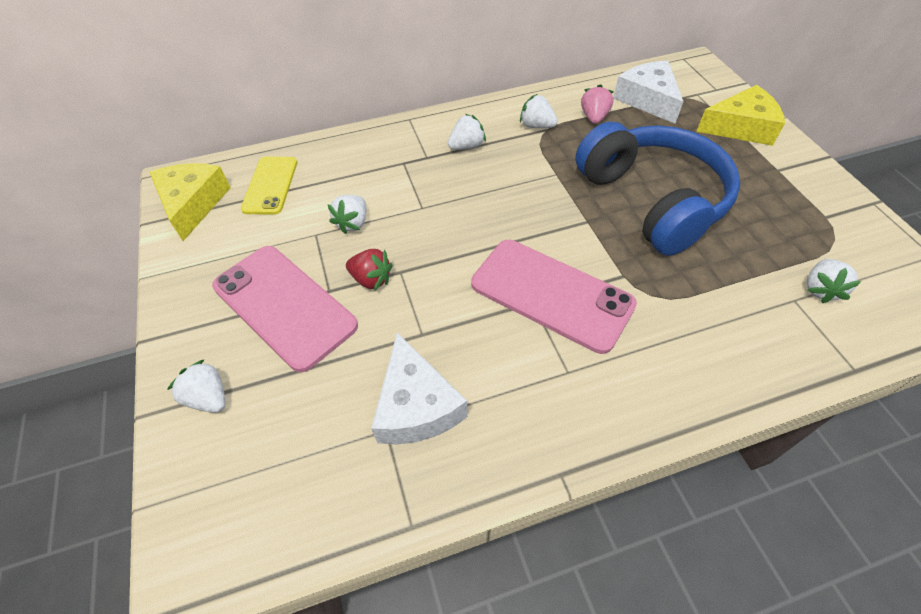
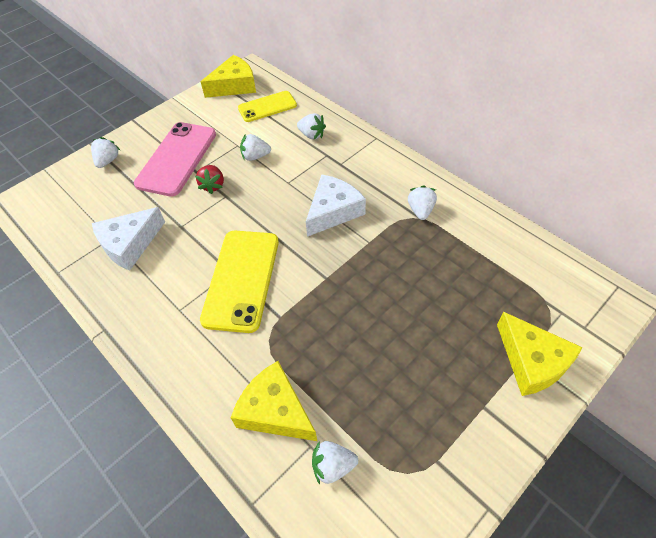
camera: 65 degrees right, 0 degrees up
(467, 146) = (366, 180): white strawberry -> white strawberry (311, 135)
(551, 294) = (241, 279): pink phone -> yellow phone
(594, 117) = (460, 243): pink strawberry -> none
(648, 99) = (518, 275): white cheese -> white cheese (333, 211)
(652, 200) = (376, 314): blue headphones -> none
(746, 316) = (275, 410): none -> yellow cheese

